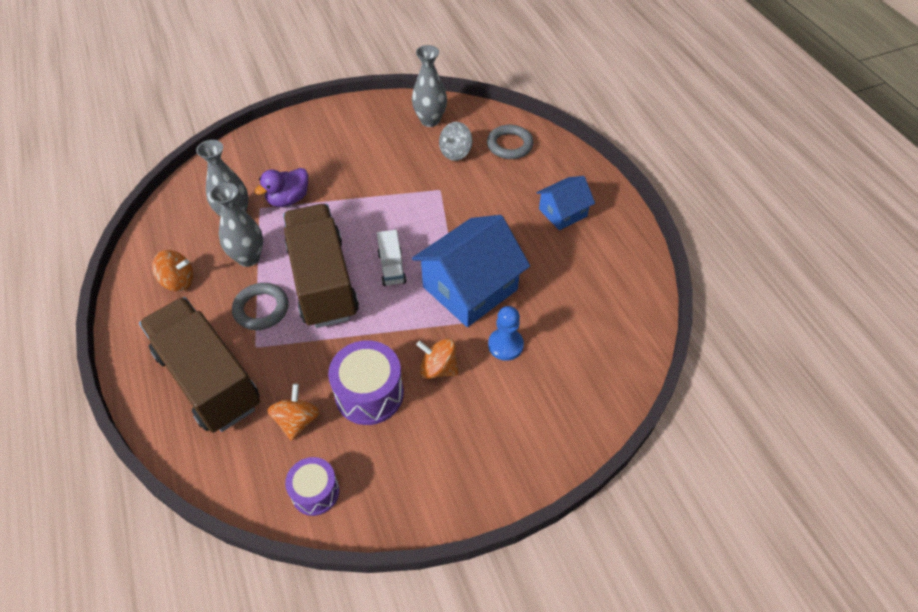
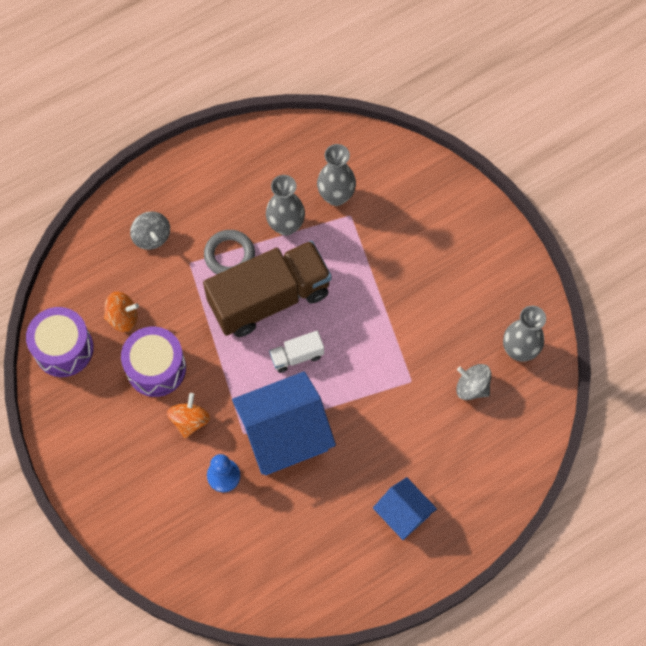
camera: 80 degrees right, 15 degrees up
(178, 281) = (248, 176): orange spinning top -> none
(208, 379) = (152, 237): brown truck -> grey spinning top
(288, 199) = (367, 238): purple duck -> none
(315, 492) = (63, 349): purple drum -> purple drum, size x1.57
(470, 288) = (284, 433): blue house -> blue house turned 60 degrees counterclockwise
(509, 145) = (498, 444): grey ring -> none

